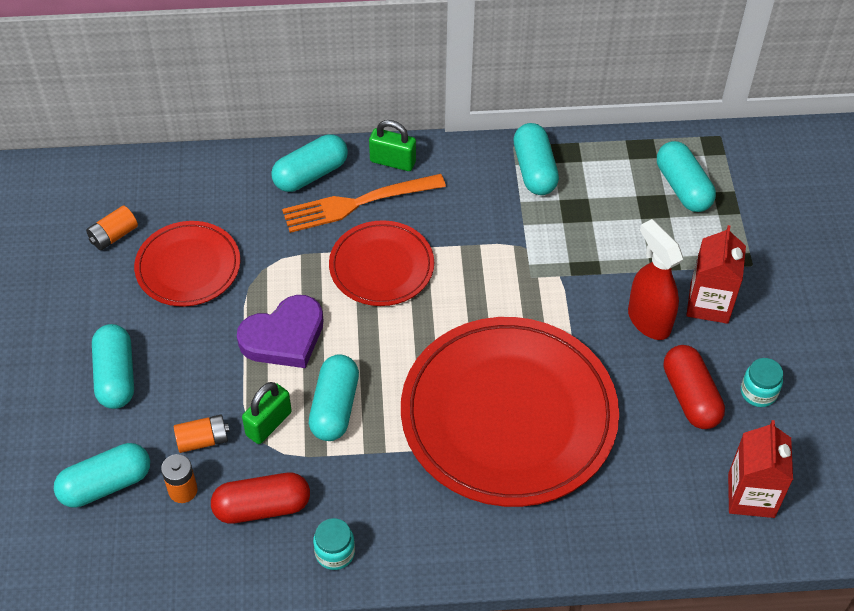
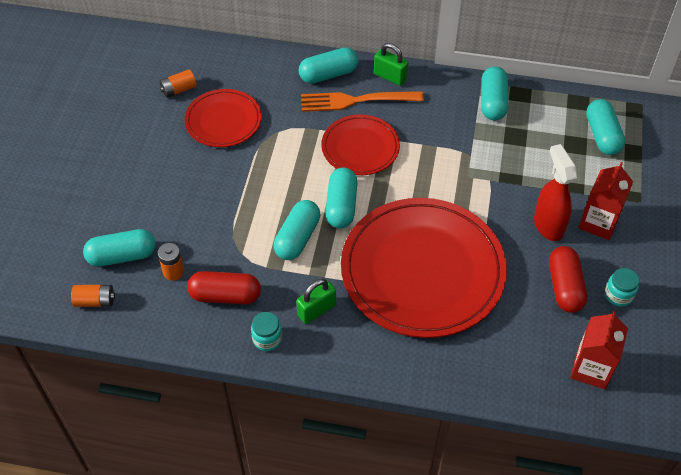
camera: 15 degrees right, 0 degrees up
(116, 376) = (151, 184): turquoise capsule -> turquoise capsule (341, 206)
(203, 440) = (198, 240): orange battery -> orange battery (95, 301)
(268, 424) = (247, 239): green padlock -> green padlock (316, 310)
(284, 337) = (276, 182): purple heart -> none

